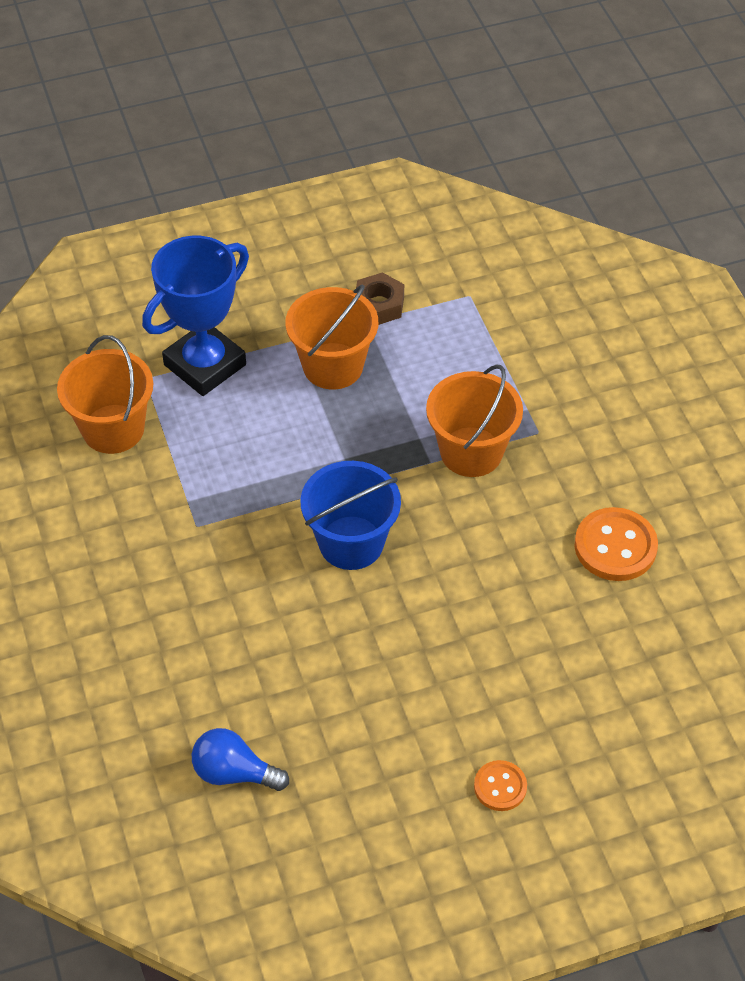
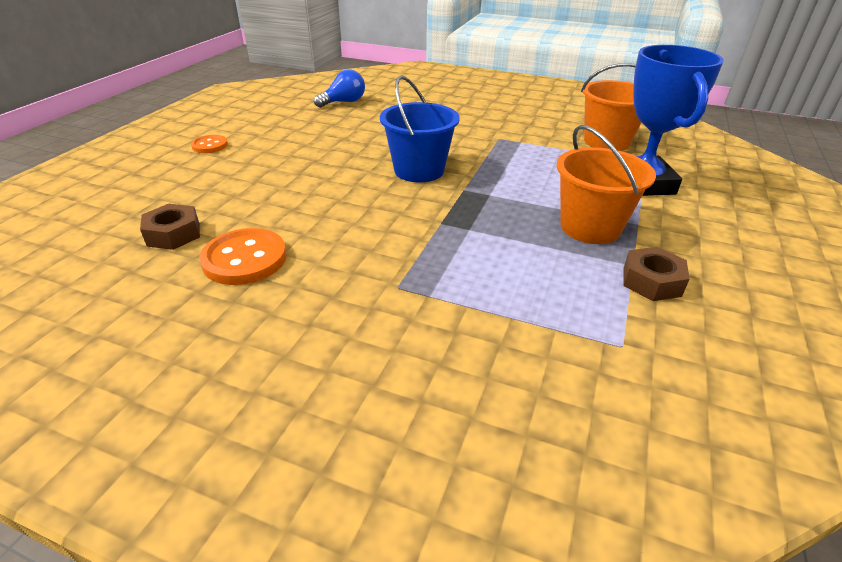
camera: 130 degrees right, 15 degrees down
(471, 452) = (425, 244): orange bucket -> none
(647, 628) = (173, 234): none -> brown nut

